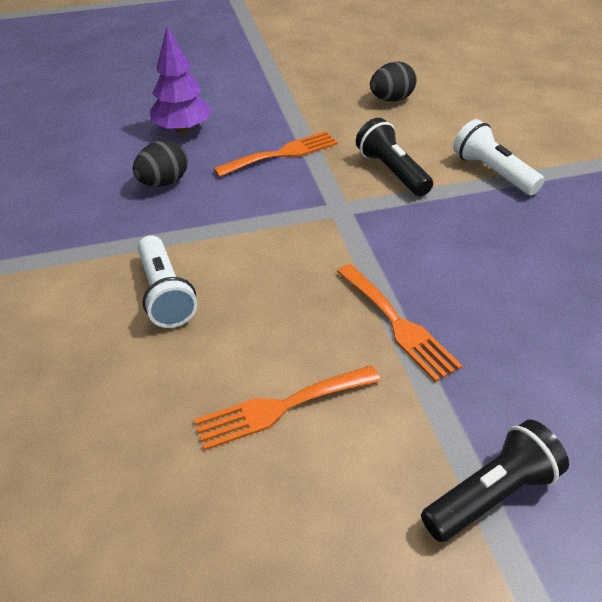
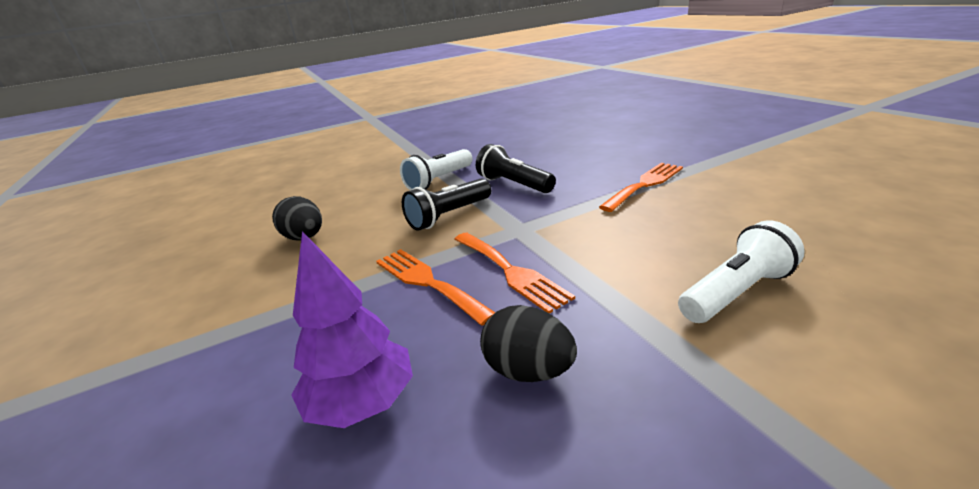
camera: 100 degrees left, 15 degrees down
(280, 407) = (776, 205): orange fork -> orange fork (510, 271)
(491, 494) = (740, 148): black flashlight -> black flashlight (514, 184)

